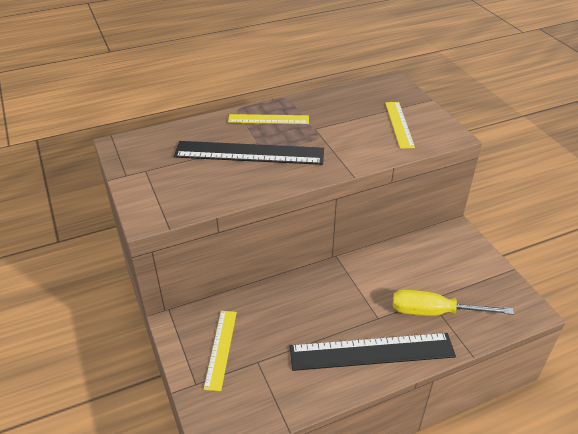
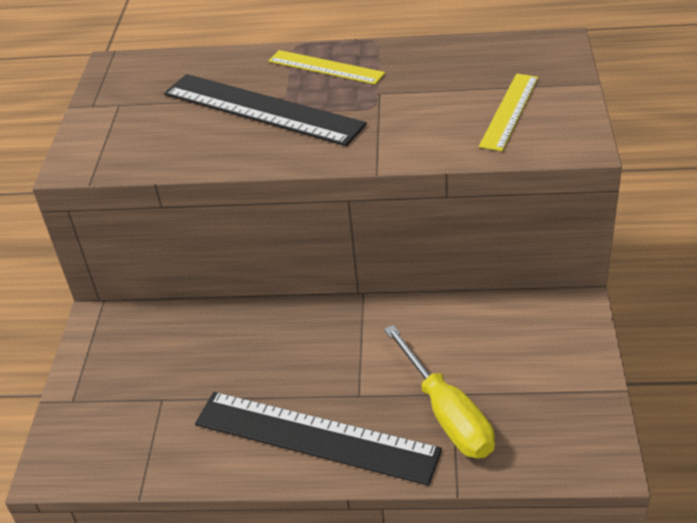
camera: 30 degrees right, 0 degrees up
(221, 349) = (129, 368): yellow ruler -> none
(435, 312) = (447, 414): yellow screwdriver -> yellow screwdriver turned 150 degrees counterclockwise

